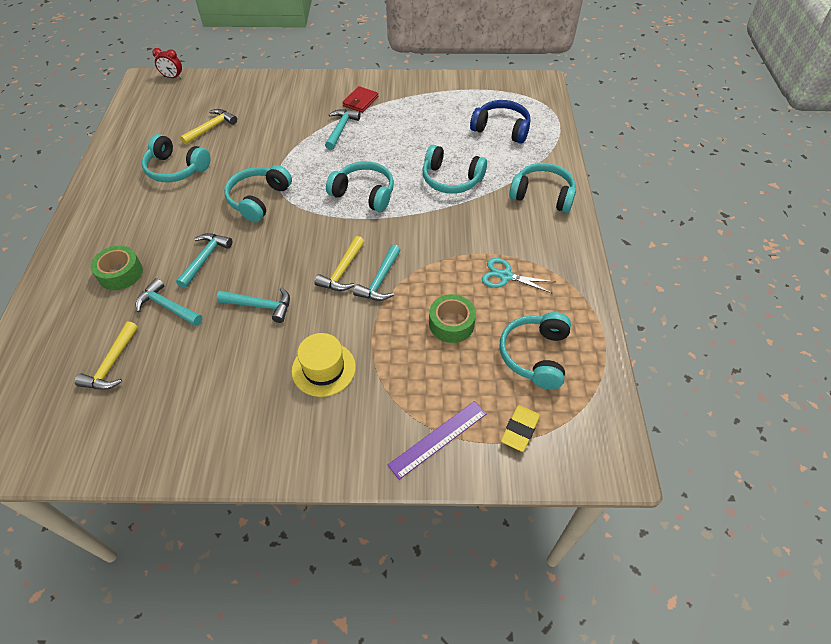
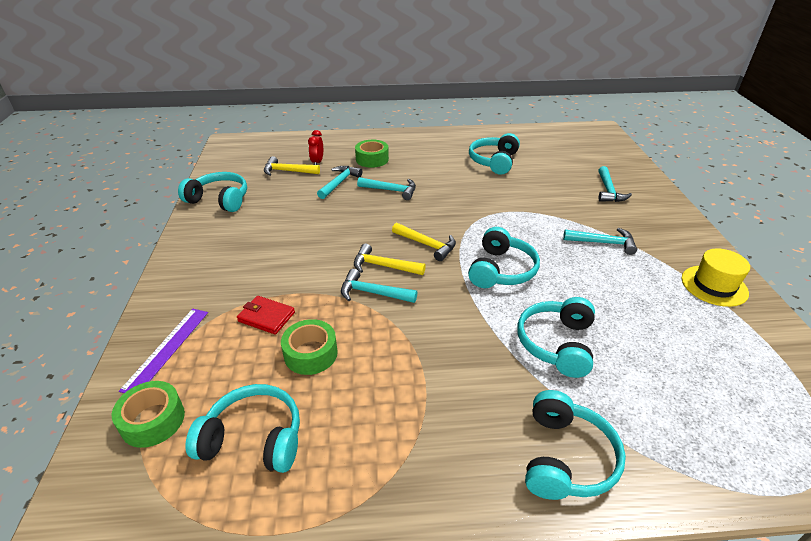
camera: 85 degrees right, 15 degrees down
(173, 77) = (616, 140): red clock -> red clock (317, 162)
(211, 128) = (557, 168): yellow hammer -> yellow hammer (427, 245)
(258, 199) = (470, 206): turquoise headphones -> turquoise headphones (219, 200)
(260, 306) = (339, 224): turquoise hammer -> turquoise hammer (608, 191)
(323, 369) = (266, 267): yellow hat -> yellow hat (714, 285)
(360, 101) = (665, 252): red wallet -> red wallet (266, 317)
(438, 439) = (167, 349): purple ruler -> purple ruler turned 60 degrees clockwise
(501, 129) = (705, 401): blue headphones -> none
(505, 276) = (387, 406): turquoise scissors -> none
(520, 430) = (153, 420): yellow eraser -> green tape

